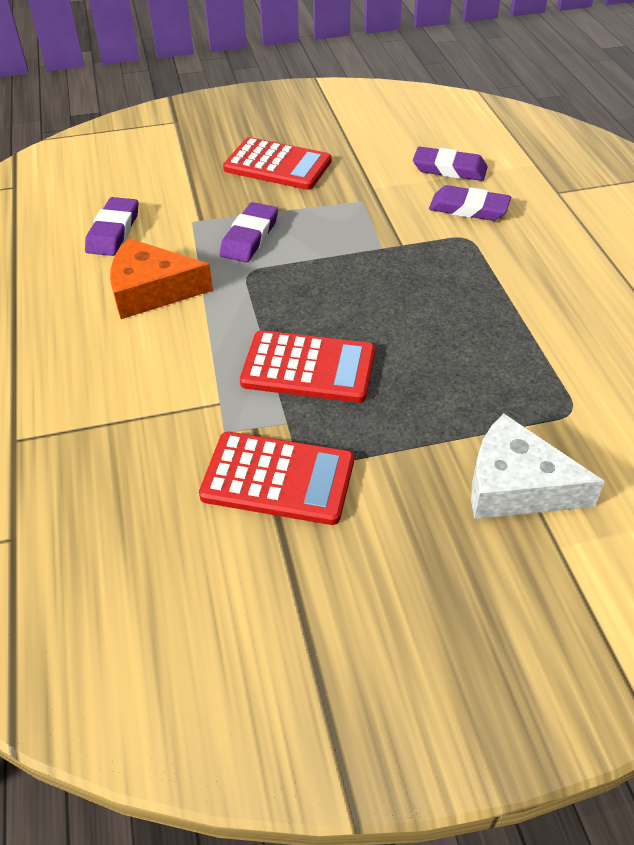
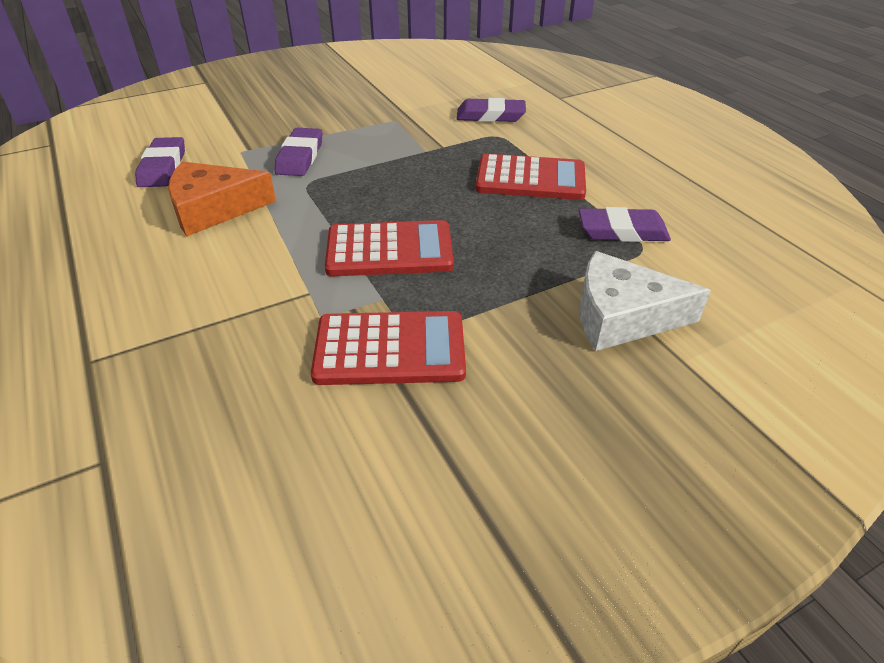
camera: 15 degrees left, 5 degrees down
(277, 165) = (310, 103): red calculator -> red calculator (530, 179)
(449, 169) = (463, 91): purple eraser -> purple eraser (622, 231)

